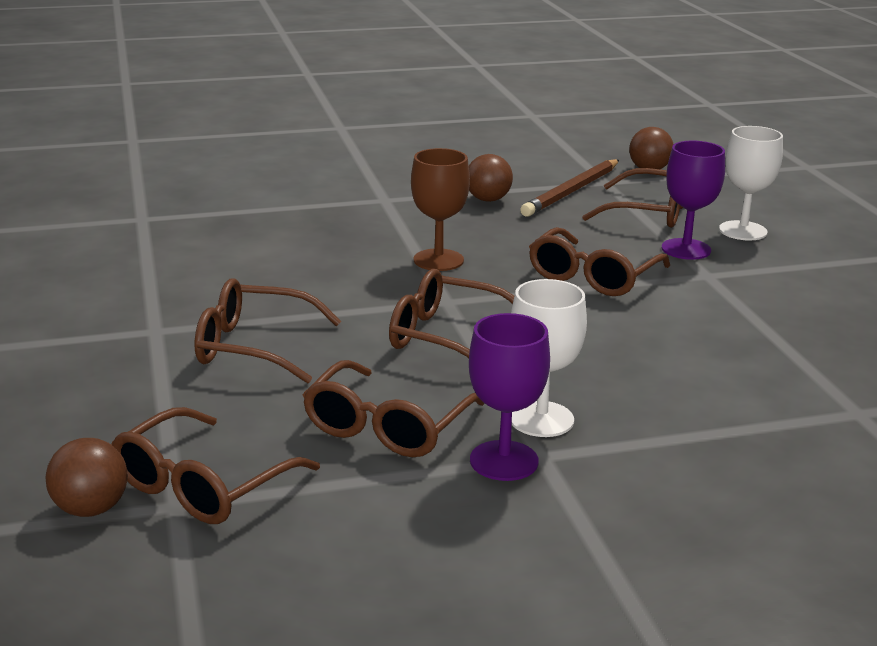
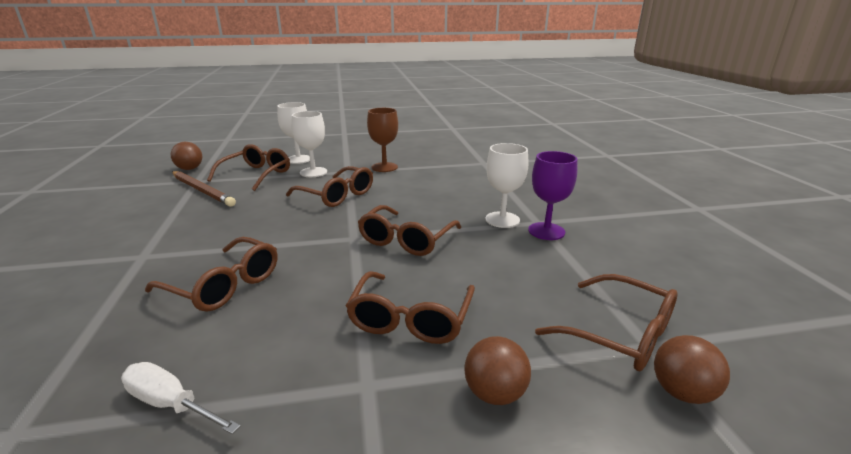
camera: 85 degrees left, 0 degrees up
(155, 258) = (171, 404): none -> white screwdriver
(387, 426) = (521, 262): brown glasses -> brown glasses (224, 285)
(438, 260) = (285, 238): brown goblet -> brown goblet (384, 167)
(488, 200) = (188, 216): brown ball -> brown ball (495, 393)
(686, 249) = (313, 172): purple goblet -> white goblet

